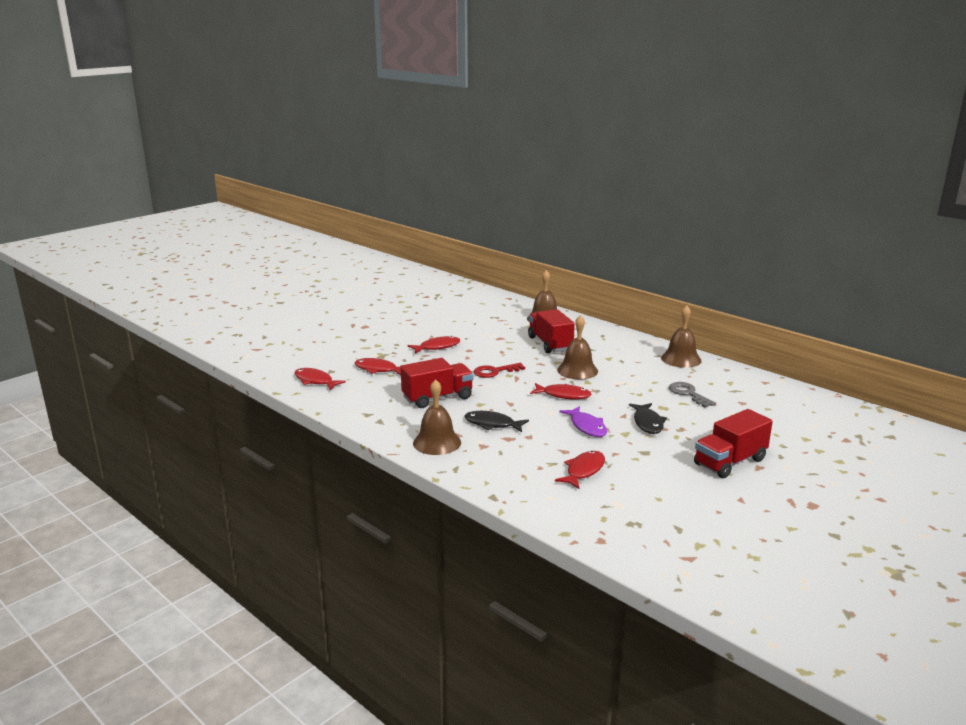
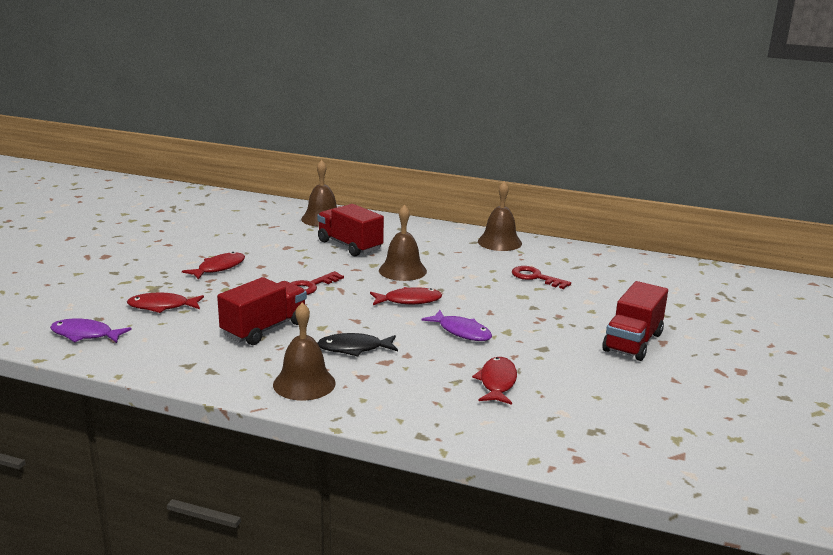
camera: 25 degrees left, 0 degrees up
(315, 381) = (85, 335): red fish -> purple fish
(647, 423) = (521, 316): black fish -> none
(688, 394) = (535, 277): grey key -> red key

